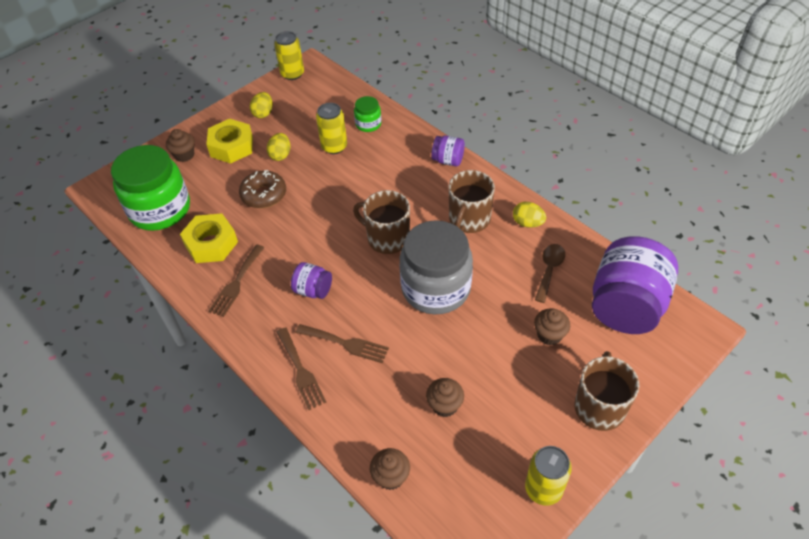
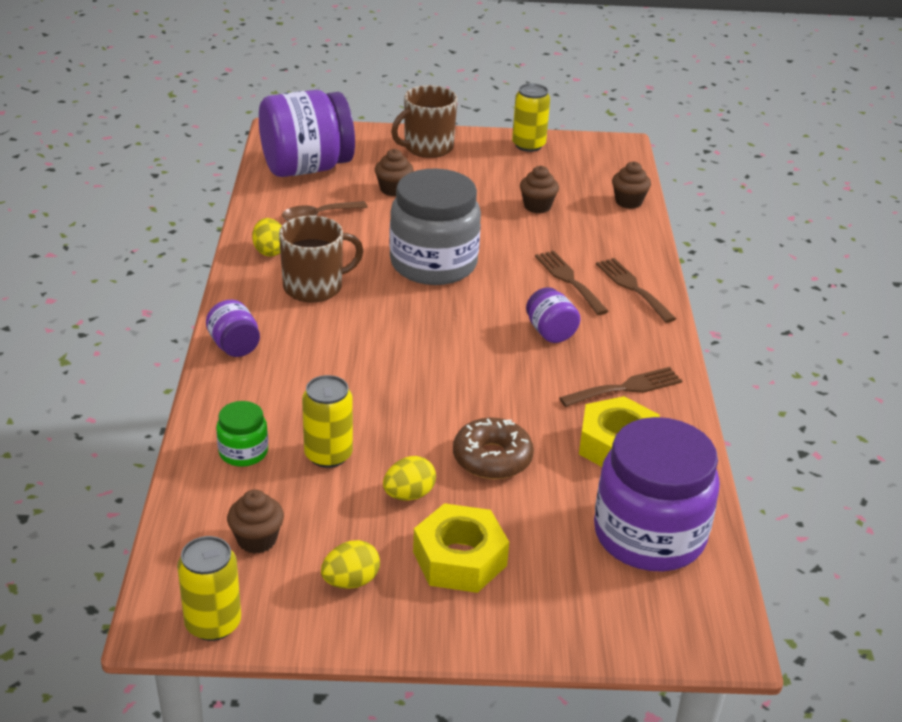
camera: 140 degrees left, 15 degrees down
(160, 209) = (649, 535): green jar -> purple jar
(184, 155) = (542, 598): brown cupcake -> brown cupcake (257, 540)
(301, 371) = (632, 287): brown fork -> brown fork turned 45 degrees counterclockwise
(387, 238) = (416, 324): brown mug -> none

